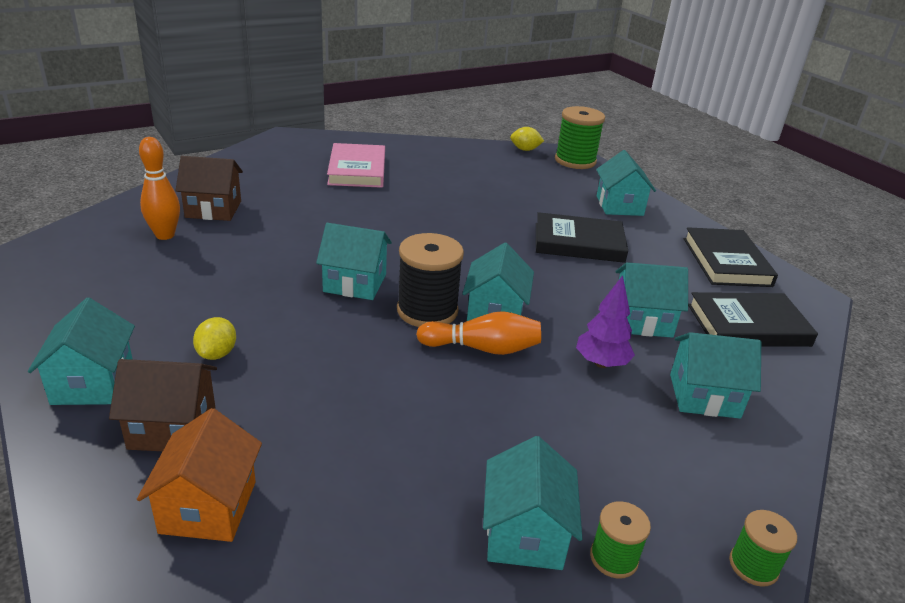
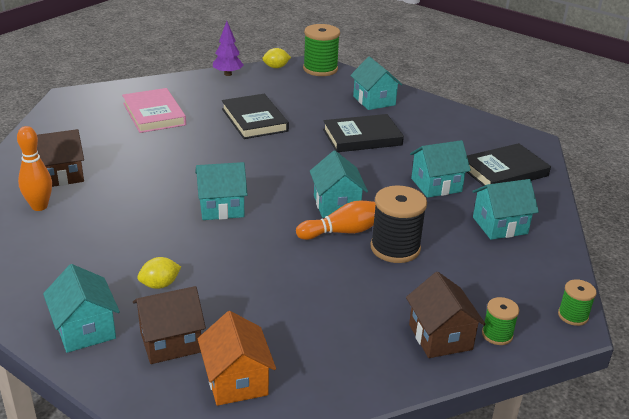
camera: 20 degrees left, 0 degrees up
(217, 354) = (160, 285): yellow lemon -> yellow lemon turned 75 degrees clockwise
(427, 311) = (288, 215): black spool -> black spool (395, 248)
(525, 534) = (440, 337): turquoise house -> brown house
(601, 363) = (426, 221): purple tree -> purple tree (228, 74)
(726, 262) = (468, 128): black book -> black book (254, 120)

